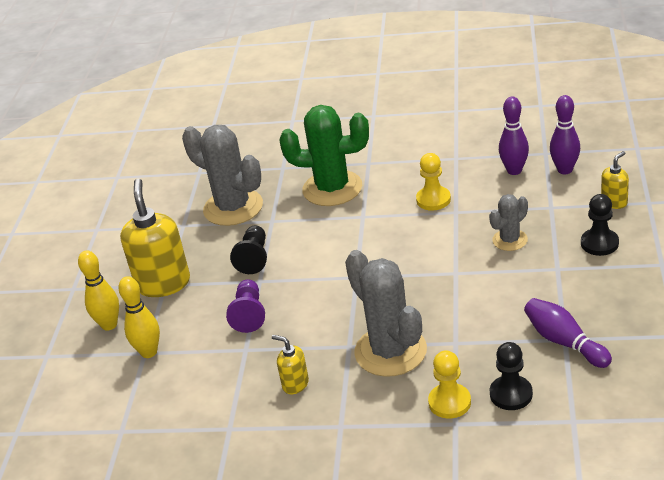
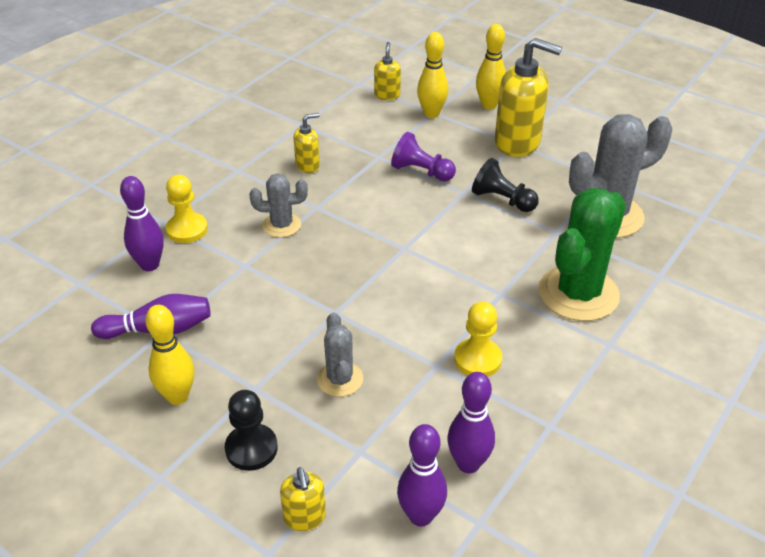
camera: 115 degrees right, 5 degrees up
(132, 398) = (387, 95): none -> yellow soap dispenser
(390, 351) = (281, 225): grey cactus -> grey cactus, size x0.53
(511, 394) = (150, 265): black pawn -> purple bowling pin
(603, 295) = (177, 396): none -> yellow bowling pin

